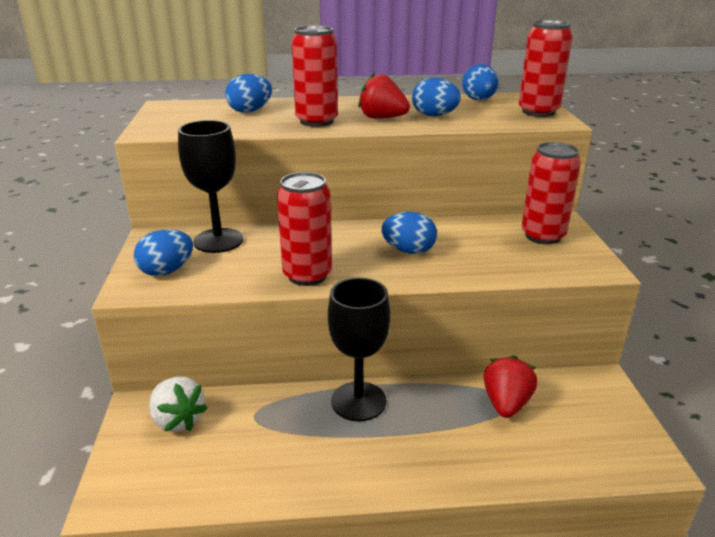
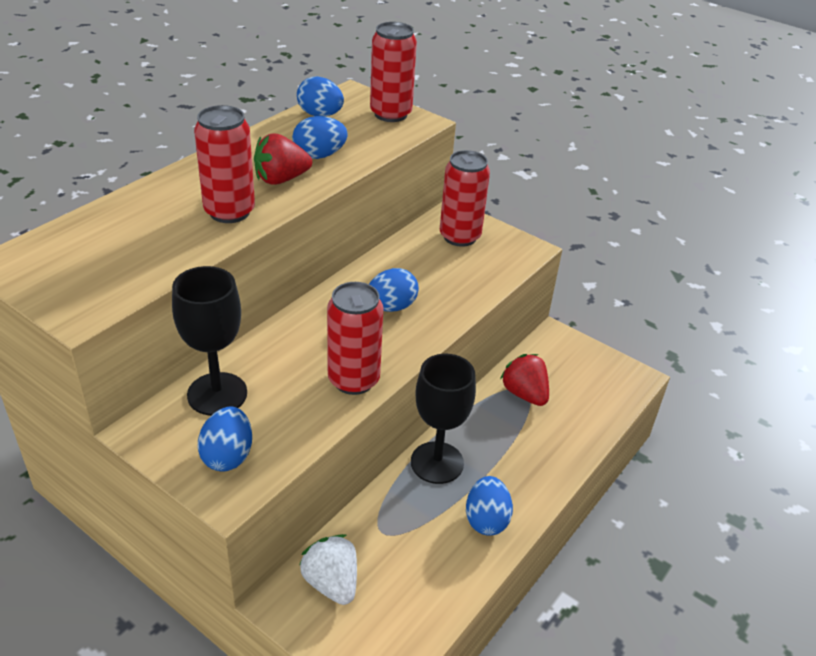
camera: 50 degrees left, 10 degrees up
(178, 420) = (331, 583): white strawberry -> white strawberry turned 120 degrees counterclockwise
(250, 111) = (131, 227): blue egg -> blue egg (486, 520)

